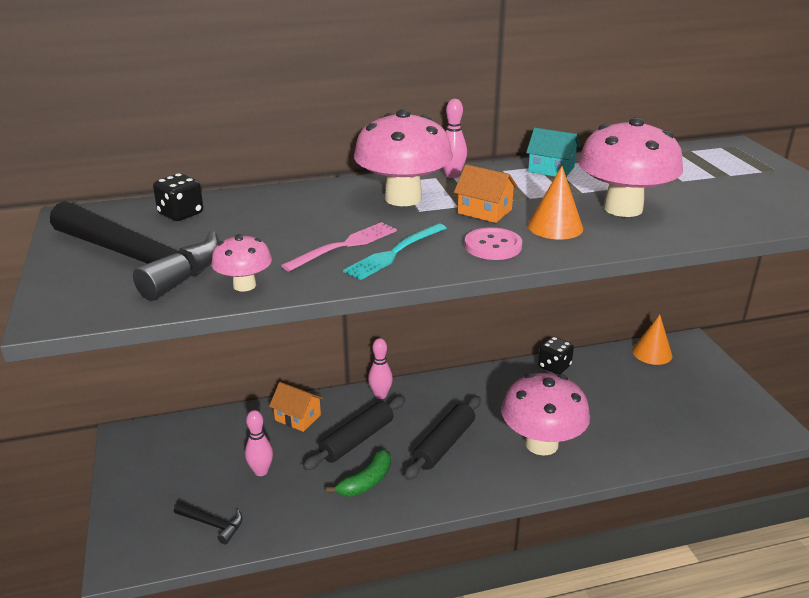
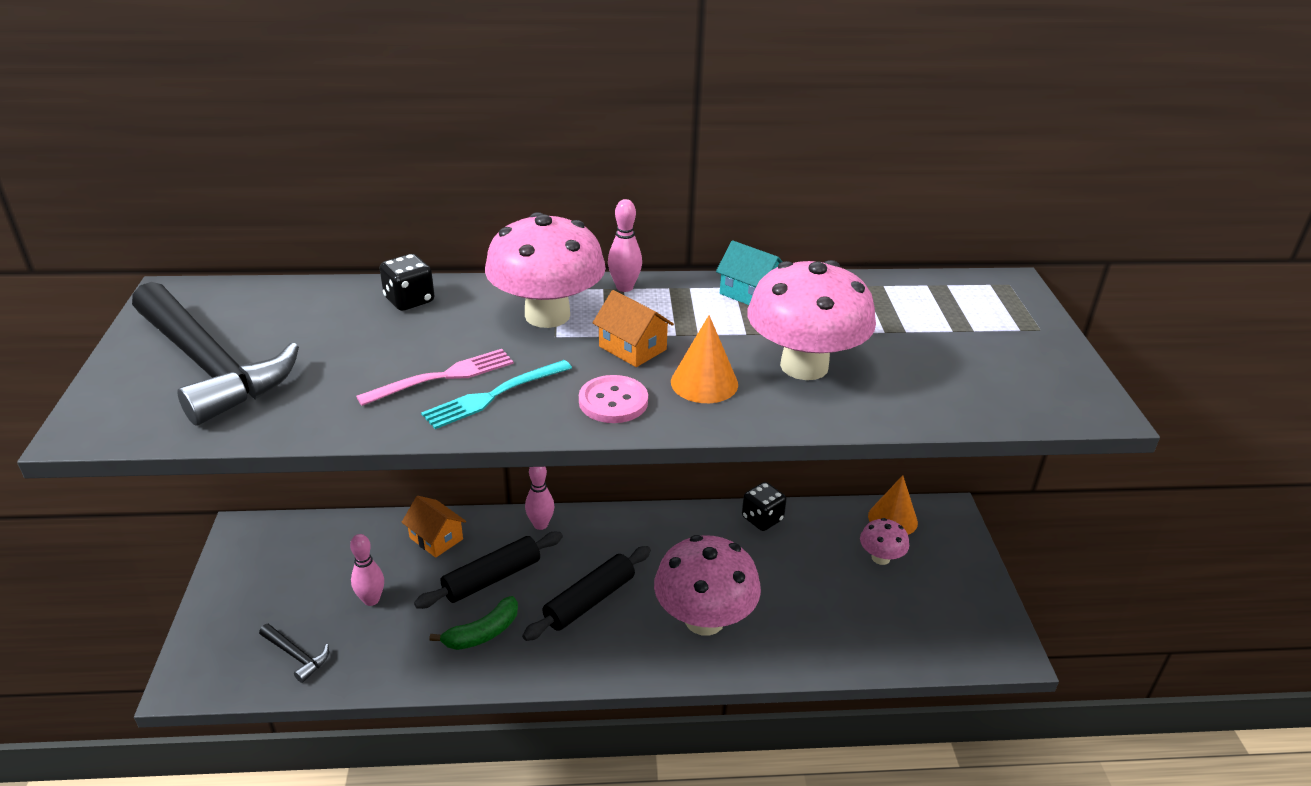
camera: 10 degrees right, 5 degrees up
(181, 214) = (286, 306): black dice -> black dice (409, 300)
(244, 285) = (304, 418): pink mushroom -> pink mushroom (880, 558)

